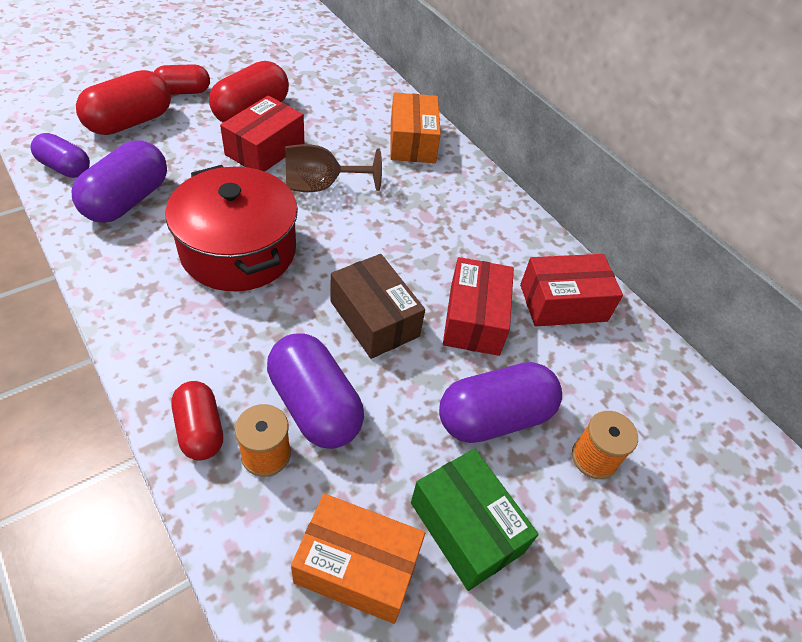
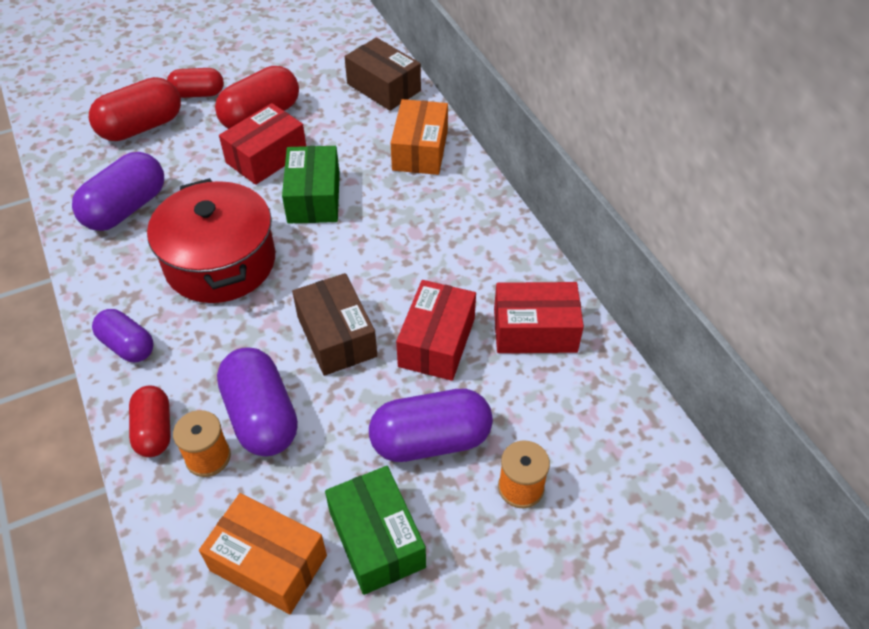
camera: 15 degrees right, 0 degrees up
(65, 168) = (75, 174): purple capsule -> purple capsule (127, 346)
(321, 186) = (314, 198): brown goblet -> green box
(364, 87) = (383, 87): none -> brown box

